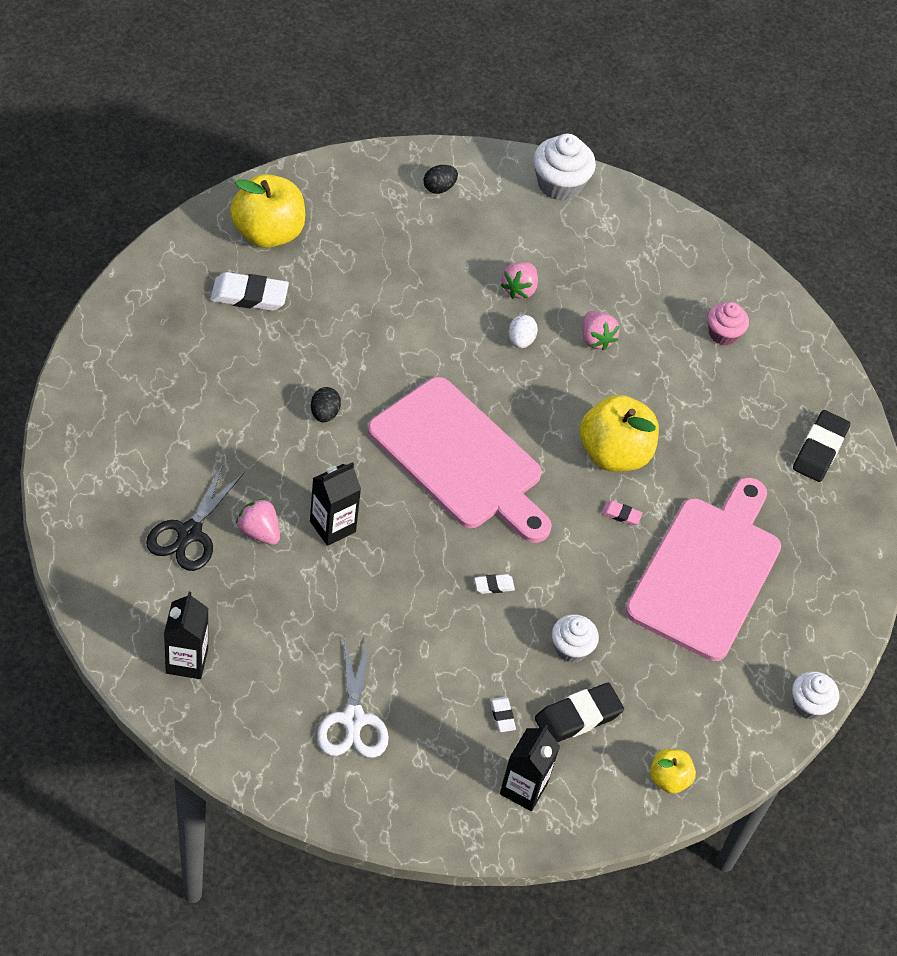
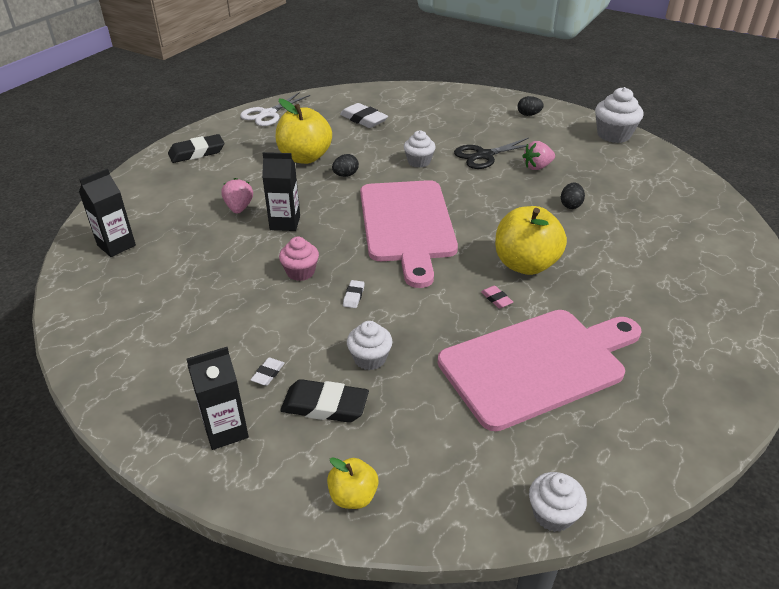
camera: 45 degrees right, 15 degrees down
(189, 533) = (201, 193): black scissors -> black scissors (484, 155)
(268, 232) = (404, 102): yellow apple -> yellow apple (305, 157)
(353, 719) = (166, 322): white scissors -> white scissors (268, 114)
(385, 346) = (419, 162): none -> white cupcake
(494, 585) = (353, 296): white eraser -> white eraser turned 75 degrees clockwise
(520, 340) = (513, 188): white egg -> none
(596, 339) = (570, 205): pink strawberry -> black egg
(723, 334) = (680, 236): pink cupcake -> pink cupcake (300, 272)
(819, 449) = (718, 331): black eraser -> black eraser (197, 152)

